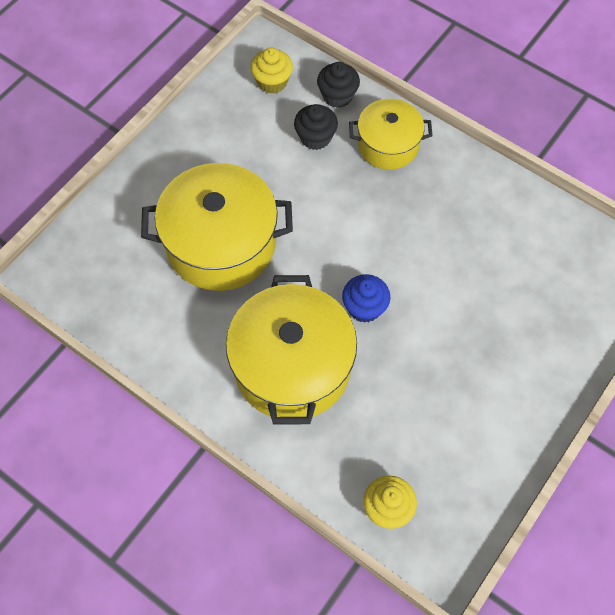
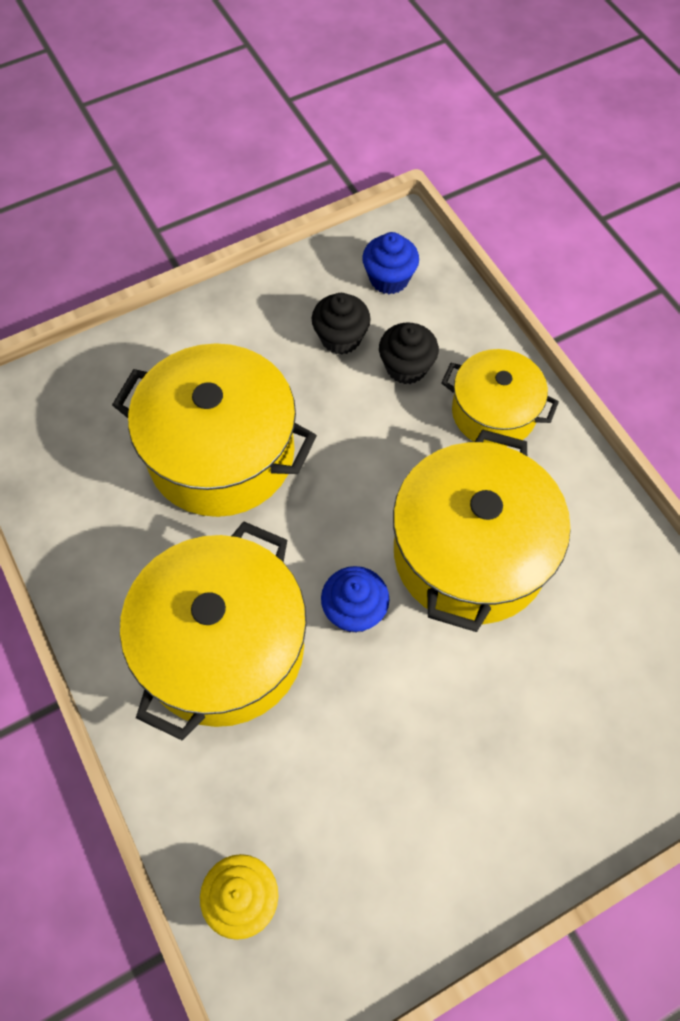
camera: 25 degrees right, 0 degrees up
(272, 82) = (389, 279): yellow cupcake -> blue cupcake
(337, 96) = (461, 326): black cupcake -> black cupcake (341, 338)
(419, 241) = (470, 553): none -> yellow pot

